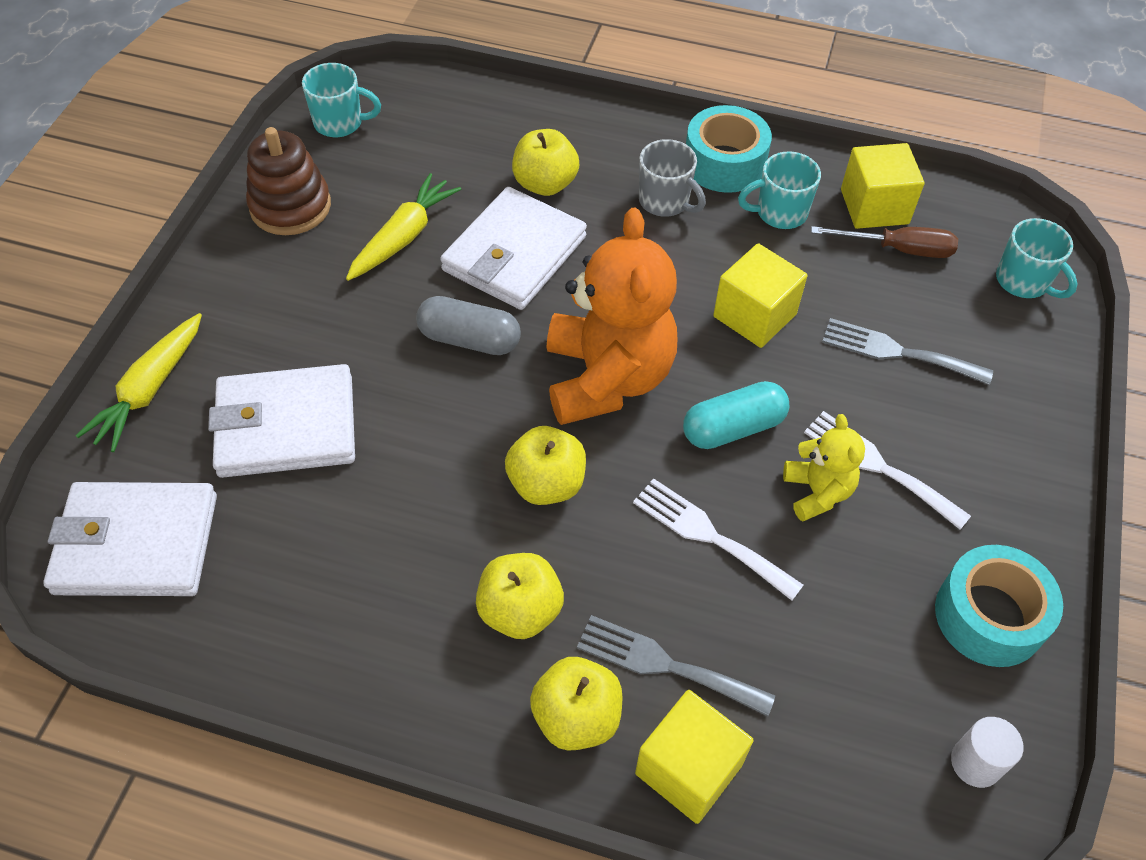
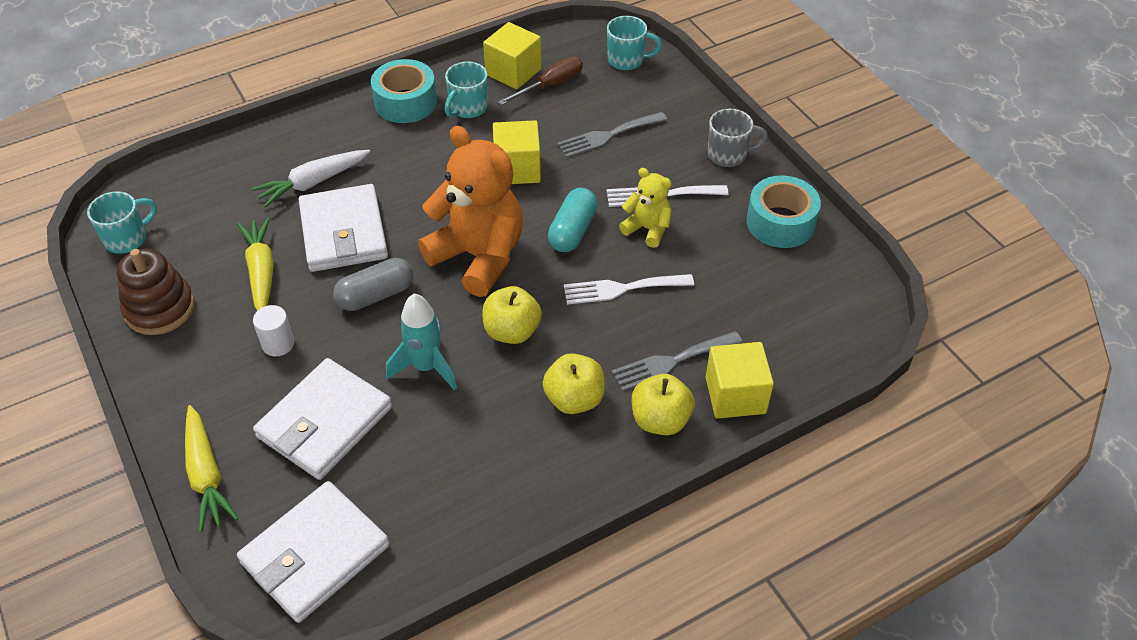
camera: 45 degrees left, 5 degrees down
(428, 450) = (426, 367): none -> turquoise rocket
(545, 184) = (313, 183): yellow apple -> white carrot
(665, 201) = (397, 145): grey mug -> grey mug (728, 155)
(975, 763) = (842, 287): white cylinder -> white cylinder (278, 344)

